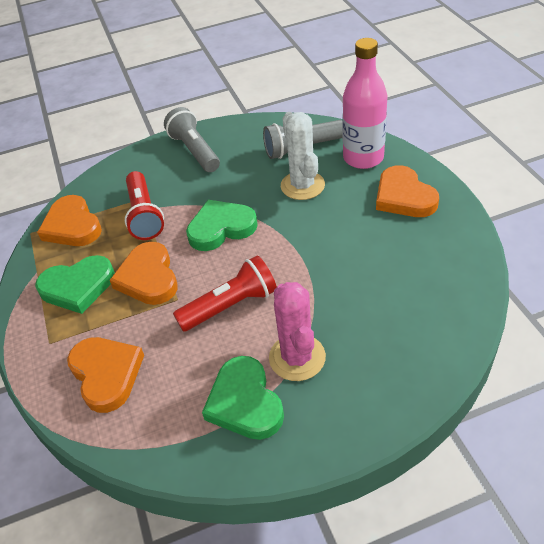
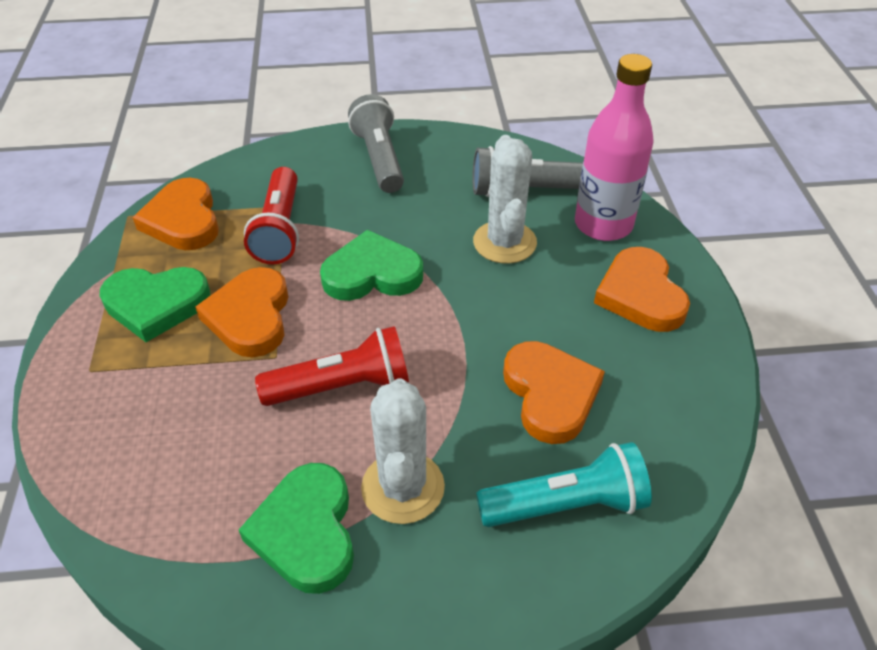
camera: 10 degrees right, 0 degrees up
(106, 374) = (142, 436): orange heart -> orange heart (550, 394)
(297, 357) = (403, 487): pink cactus -> white cactus
(405, 338) = (566, 504): none -> turquoise flashlight

